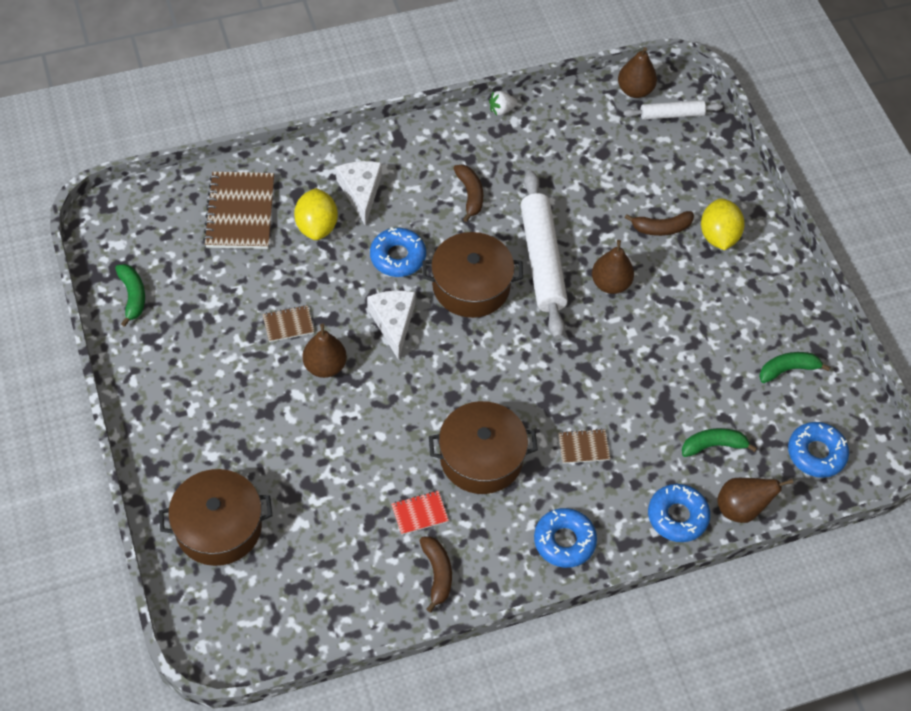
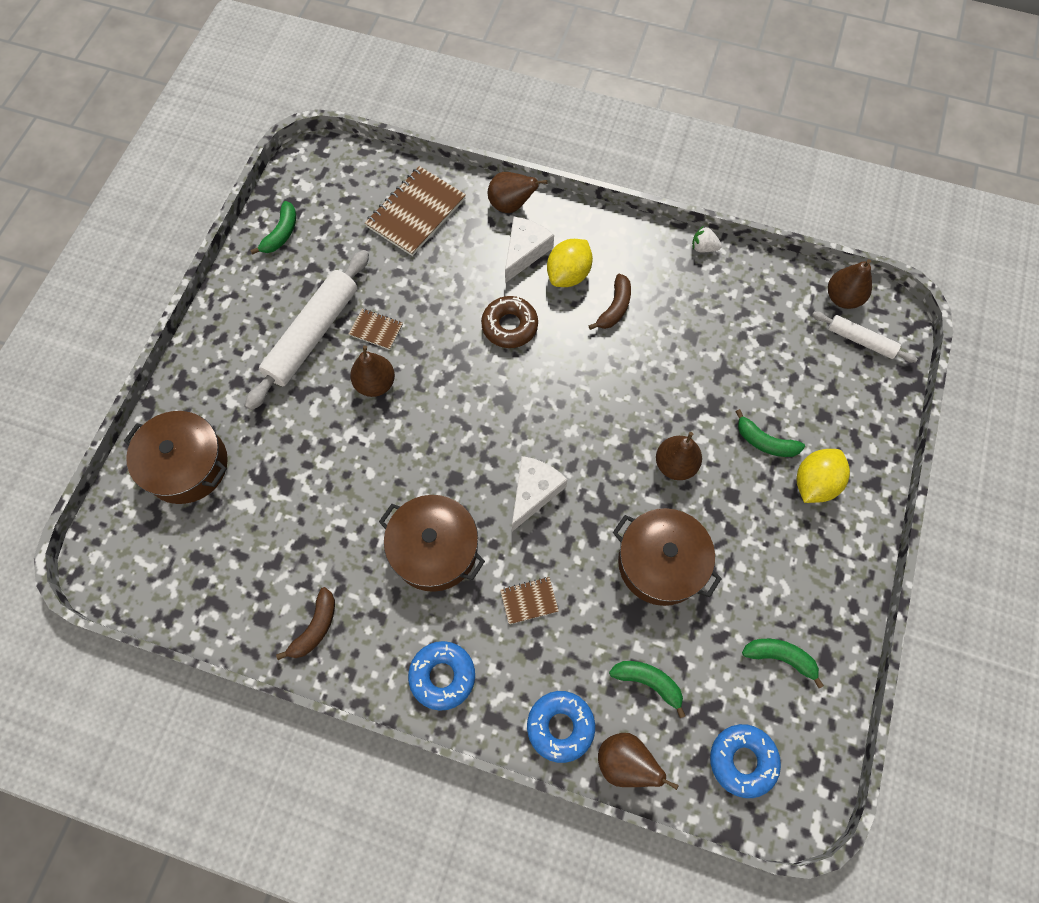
camera: 40 degrees right, 10 degrees up
(317, 161) = (511, 205): none -> brown pear
(317, 226) = (465, 260): yellow lemon -> yellow lemon (568, 275)
(393, 322) = (459, 381): white cheese -> white cheese (534, 492)
(398, 257) = (509, 326): blue donut -> brown donut
(419, 513) = (345, 563): red notebook -> none
(471, 286) = (550, 389): brown pot -> brown pot (661, 563)
(542, 260) = (631, 405): white rolling pin -> white rolling pin (313, 335)
(583, 447) = (529, 601): brown notebook -> brown notebook turned 45 degrees counterclockwise
(661, 228) = (765, 442): brown banana -> green banana

